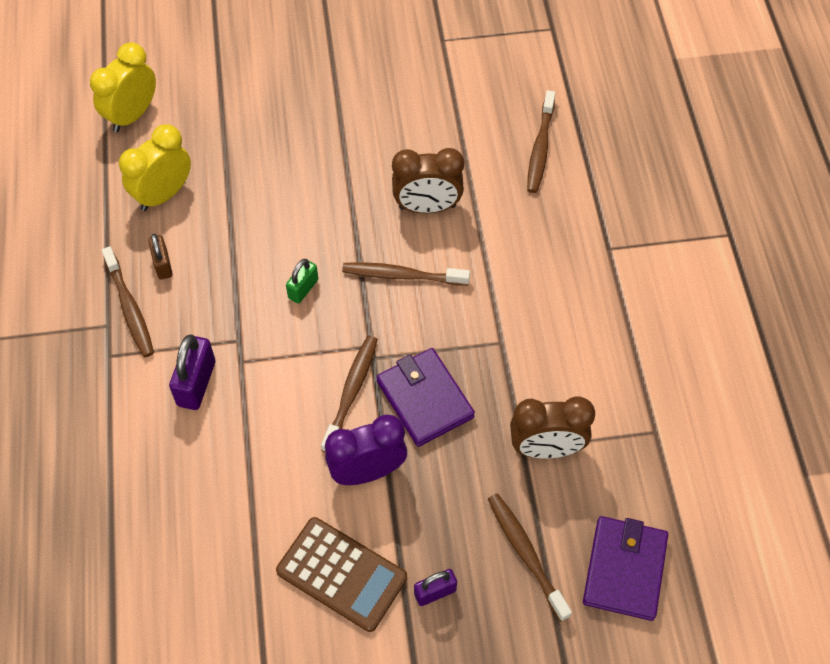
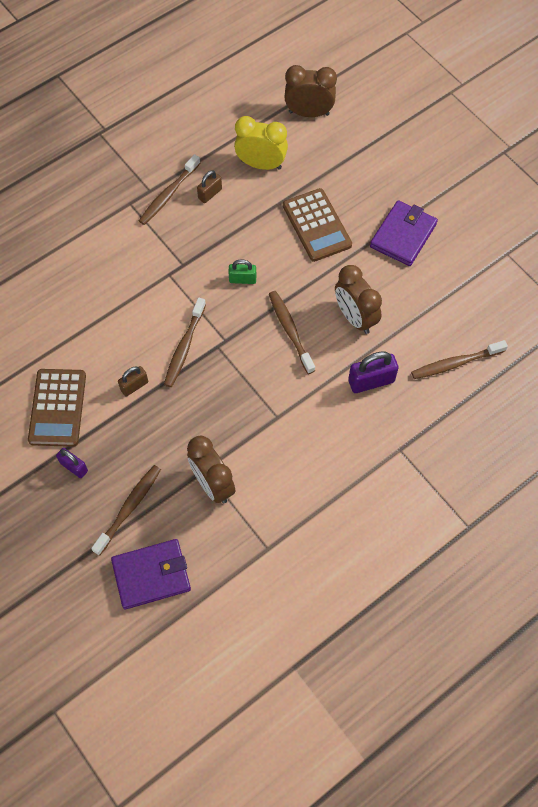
camera: 60 degrees right, 5 degrees up
(132, 115) = (309, 113): yellow clock -> brown clock
(196, 383) = (139, 259): purple padlock -> purple padlock (371, 381)
(286, 183) = (316, 225): none -> brown calculator
(351, 392) = (184, 347): brown toothbrush -> brown toothbrush turned 120 degrees clockwise
(367, 471) = (134, 386): purple clock -> brown padlock
(425, 399) = (205, 392): purple wallet -> purple wallet (403, 235)

